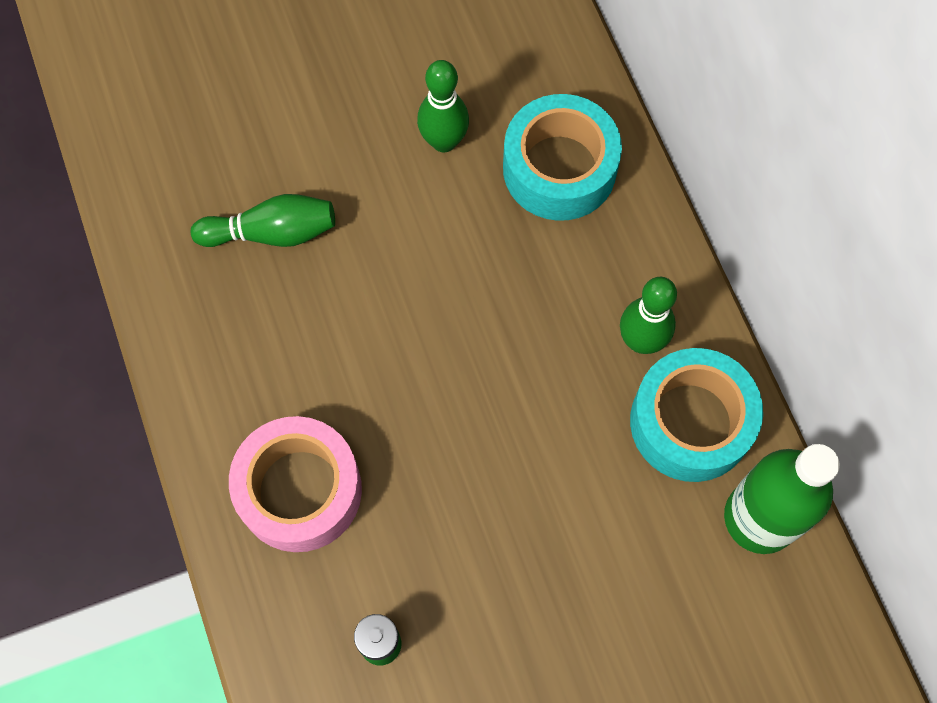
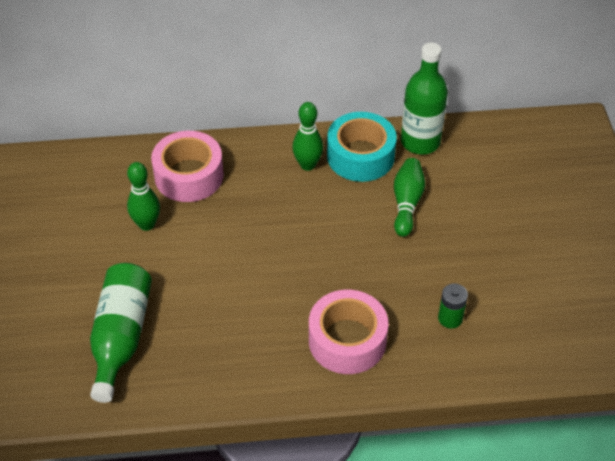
camera: 75 degrees left, 20 degrees down
(233, 175) = (121, 337): none -> green bottle
(272, 232) = (171, 323): green bowling pin -> green bowling pin (407, 203)
(559, 168) = (189, 176): turquoise tape -> pink tape

